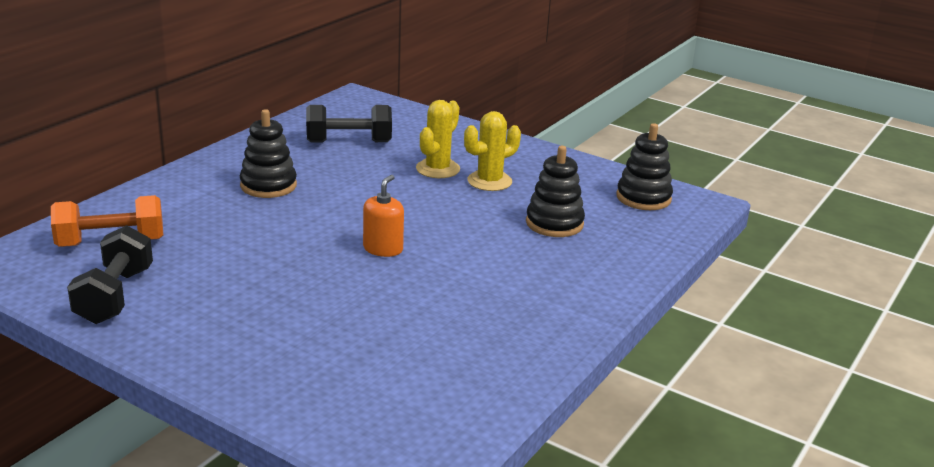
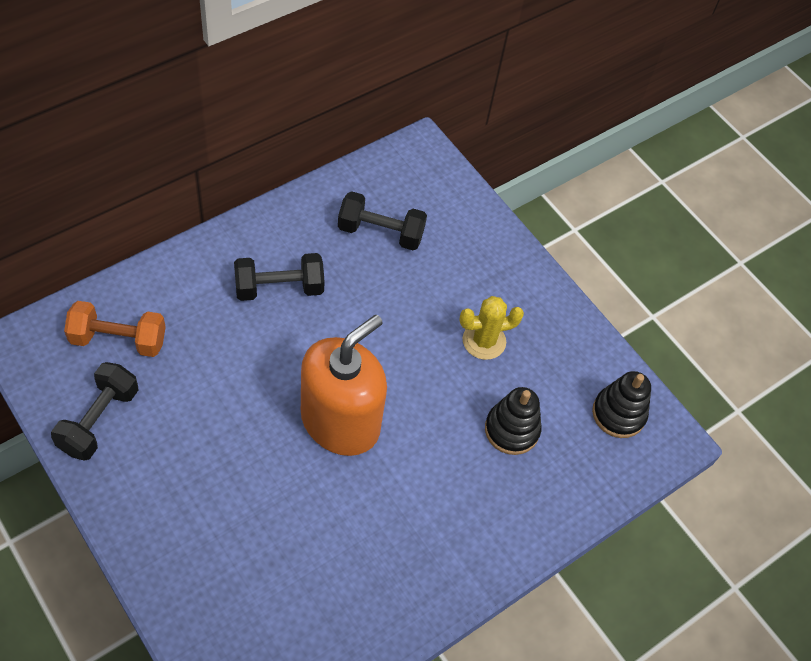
camera: 15 degrees right, 30 degrees up
(268, 185) = (279, 288): black stacking toy -> black dumbbell
(383, 249) = (340, 421): orange soap dispenser -> orange soap dispenser, size x2.32
(438, 169) = (444, 305): yellow cactus -> none

